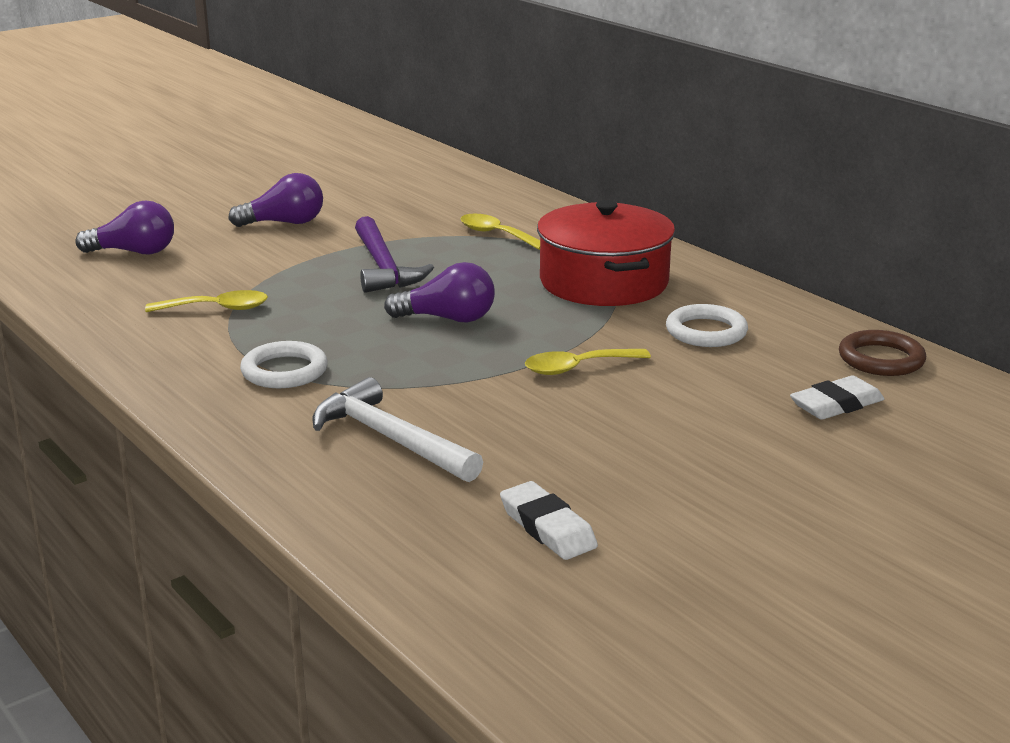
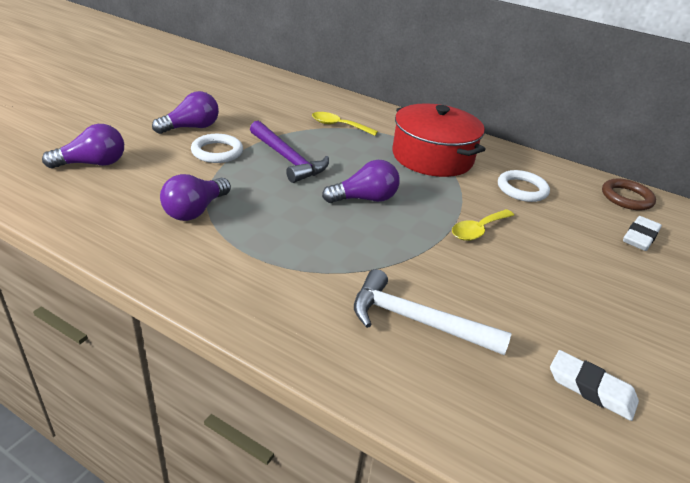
camera: 25 degrees left, 10 degrees up
(217, 308) = (195, 211): yellow spoon -> purple light bulb
(284, 371) = (289, 265): white ring -> white ring (217, 152)

